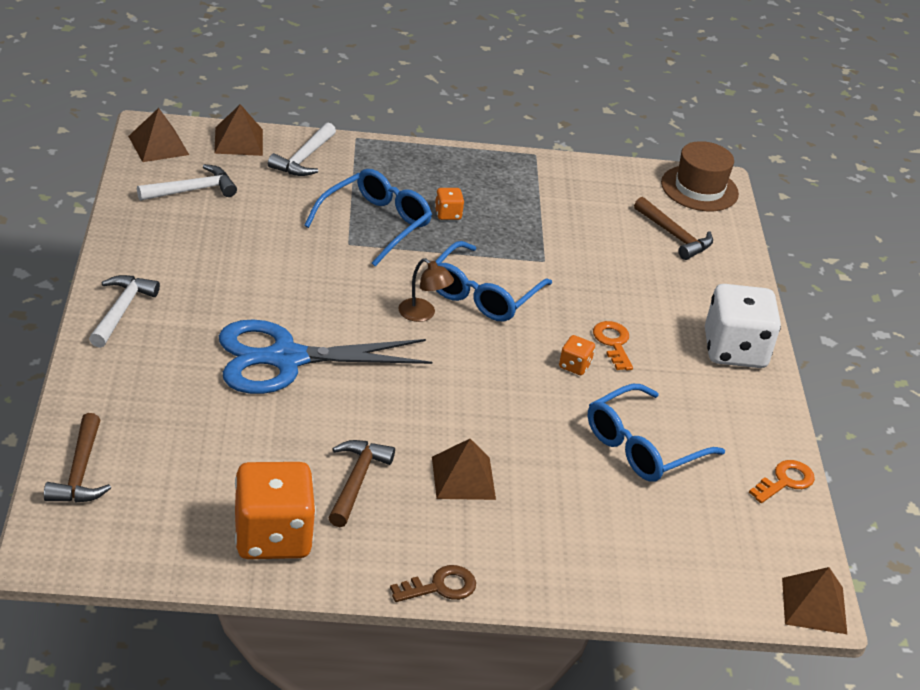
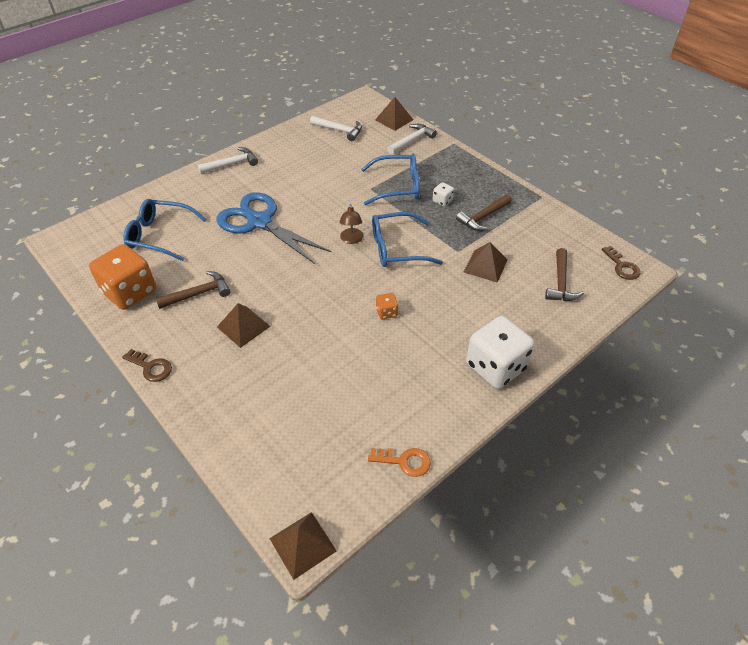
camera: 55 degrees right, 10 degrees up
(80, 472) = (114, 217): brown hammer -> brown hammer (483, 217)
(158, 145) = (356, 106): brown pyramid -> brown pyramid (485, 265)
(304, 158) = (412, 141): white hammer -> white hammer turned 150 degrees clockwise
(448, 214) = (442, 201): orange dice -> white dice
(613, 343) = (427, 315): orange key -> none
(642, 447) = (353, 378): blue glasses -> blue glasses (160, 235)
(699, 188) = (622, 266): brown hat -> brown key

